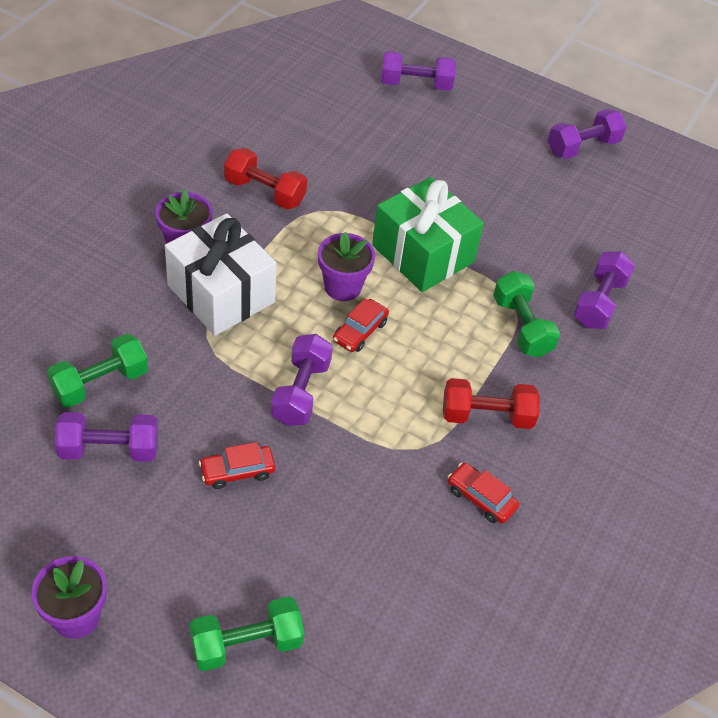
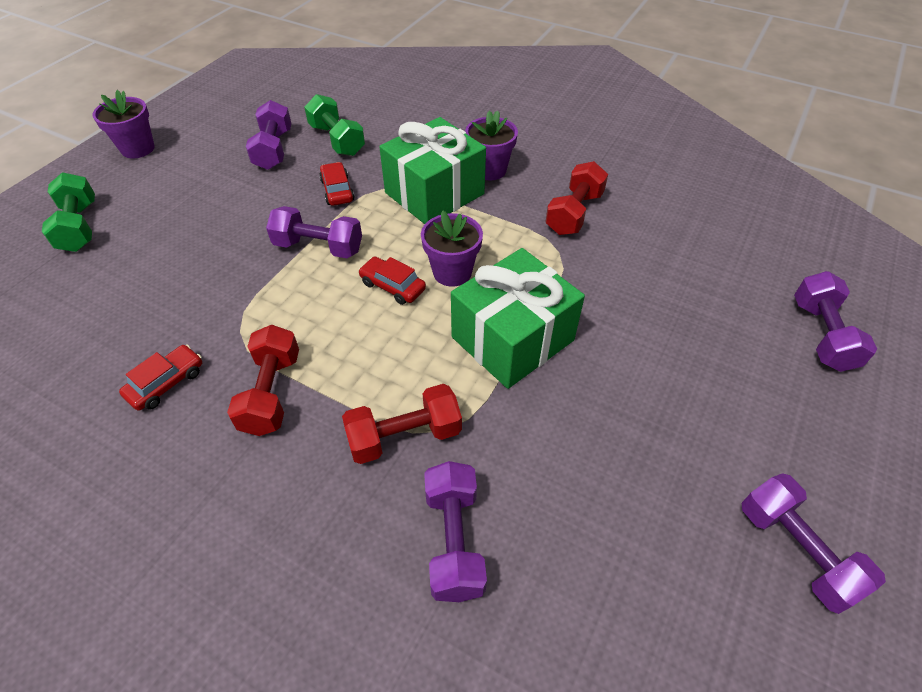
camera: 95 degrees right, 0 degrees up
(221, 294) = (434, 193): white gift -> green gift
(237, 471) = (239, 213): red car -> red car (337, 190)
(521, 326) = (404, 436): green dumbbell -> red dumbbell
(599, 302) = (454, 540): purple dumbbell -> purple dumbbell turned 60 degrees clockwise

